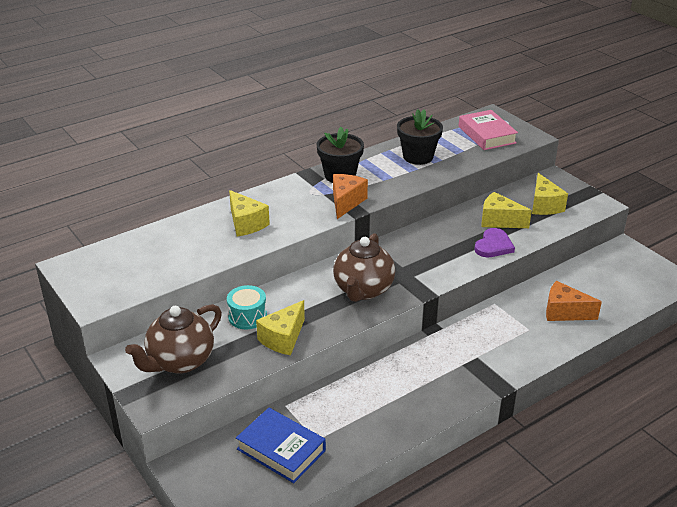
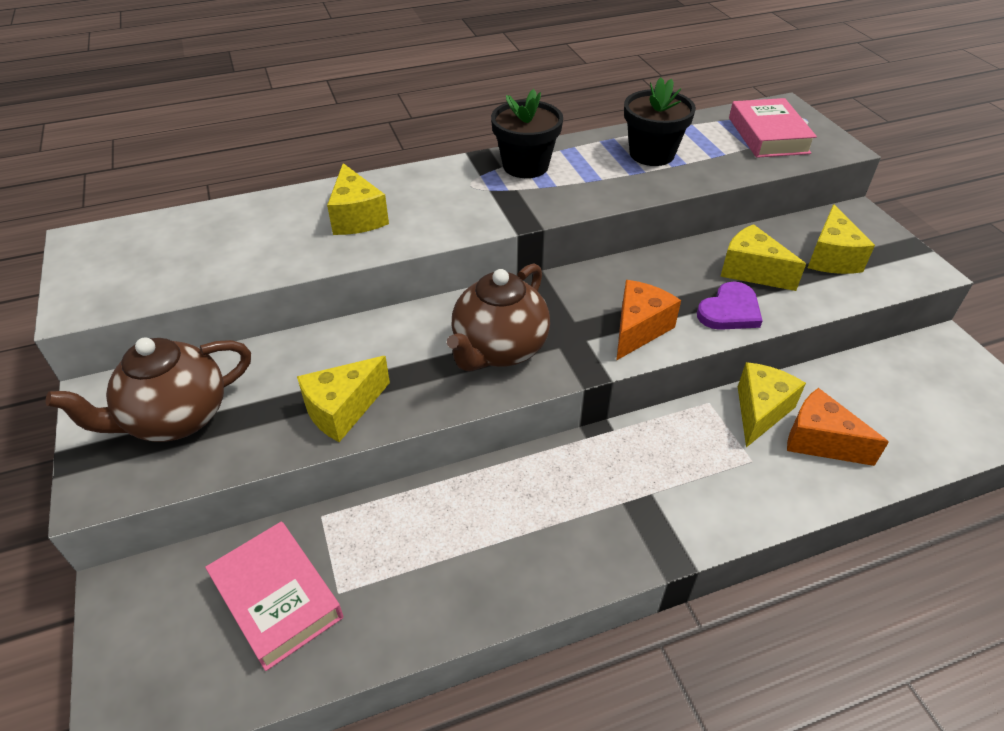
camera: 15 degrees right, 10 degrees up
(247, 316) = (310, 361): turquoise drum -> none
(281, 450) = (277, 598): blue book -> pink book
(346, 202) = (516, 207): orange cheese -> orange cheese (638, 329)
(526, 303) = (760, 411): none -> yellow cheese

